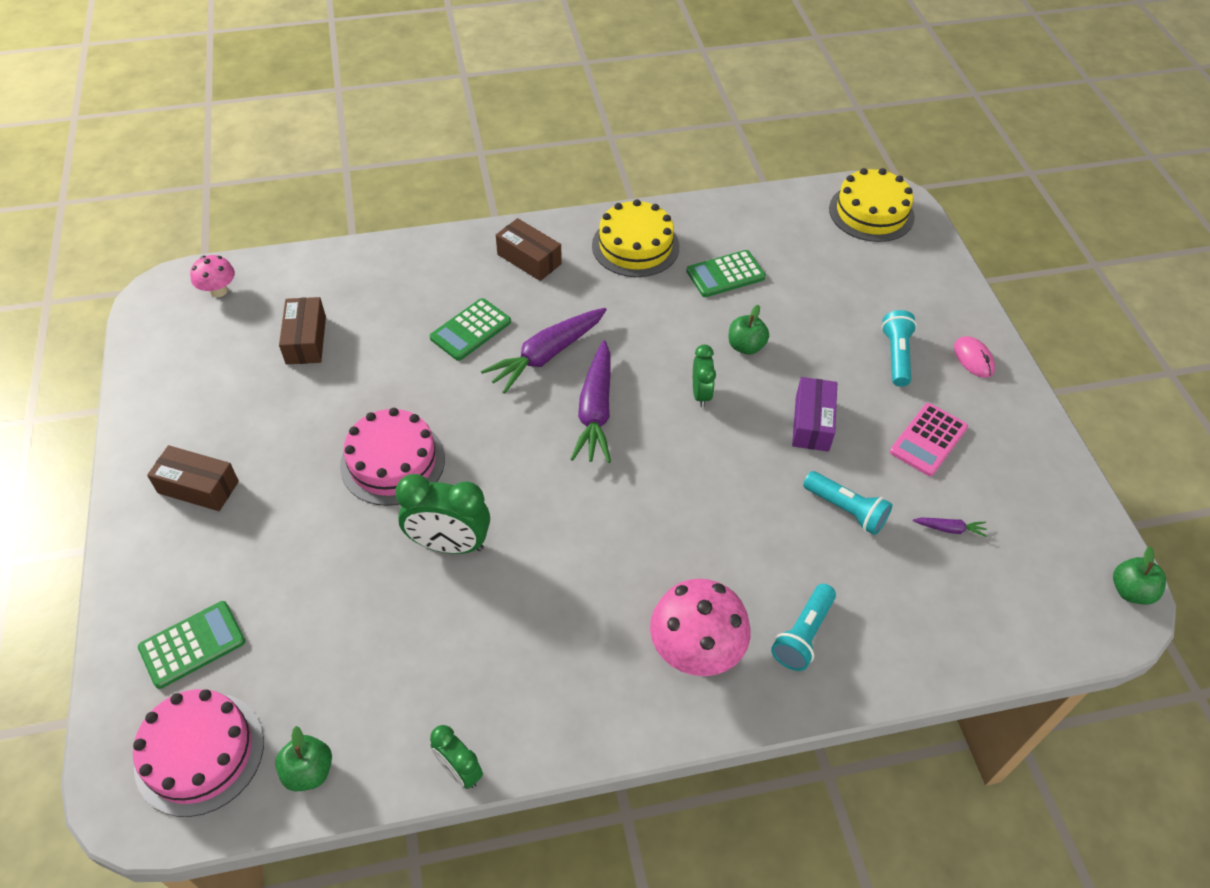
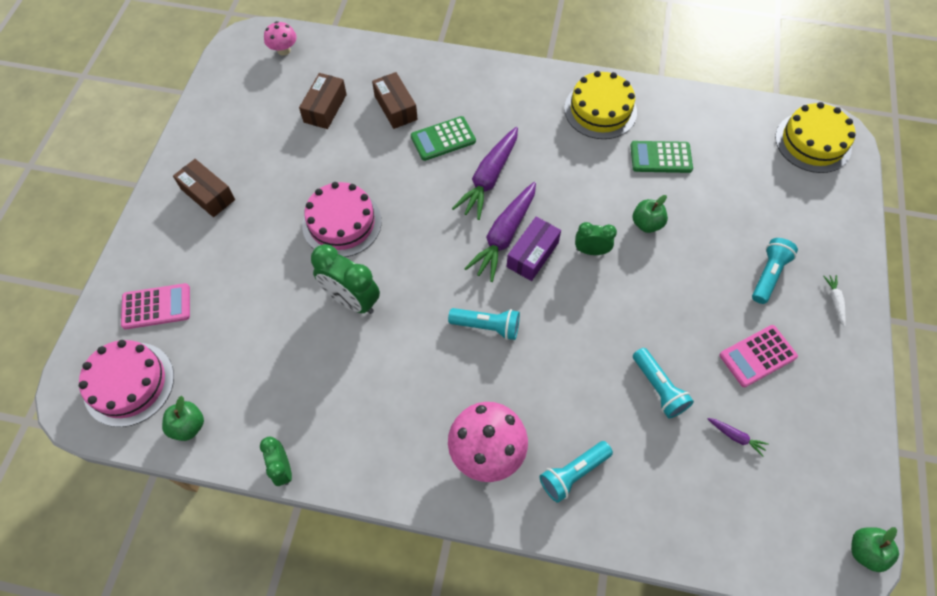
camera: 25 degrees right, 10 degrees up
(192, 644) = (156, 306): green calculator -> pink calculator
(529, 259) = (513, 95): brown box -> brown box (396, 107)
(546, 355) = (489, 178): purple carrot -> purple carrot turned 45 degrees counterclockwise
(626, 515) = (487, 326): none -> turquoise flashlight
(701, 394) = (591, 251): green clock -> green clock turned 105 degrees counterclockwise
(812, 423) = (667, 306): purple box -> purple box (532, 254)
(973, 359) = (834, 301): pink mouse -> white carrot

